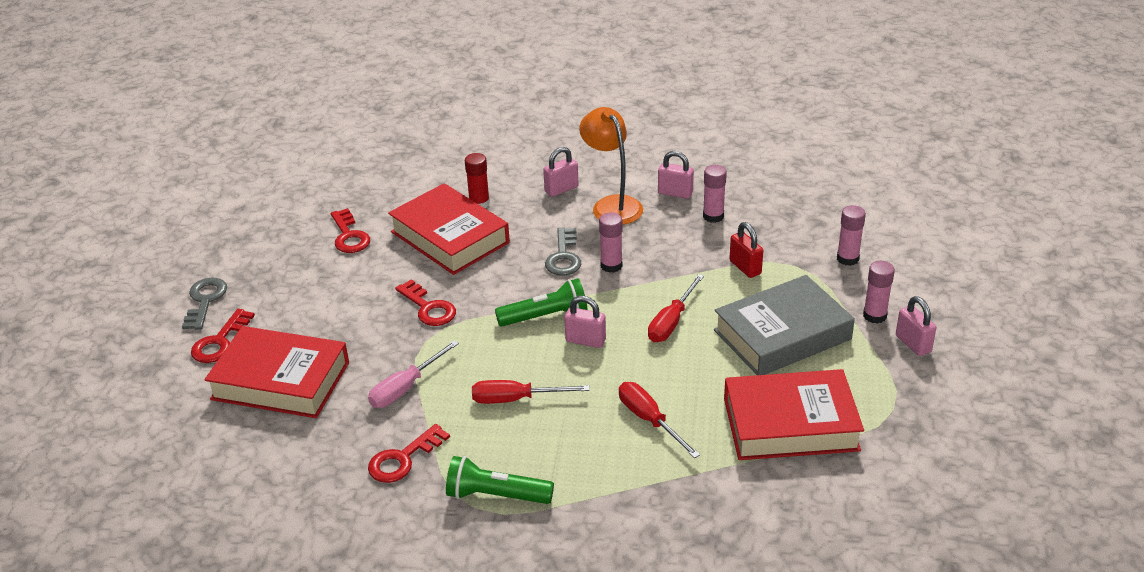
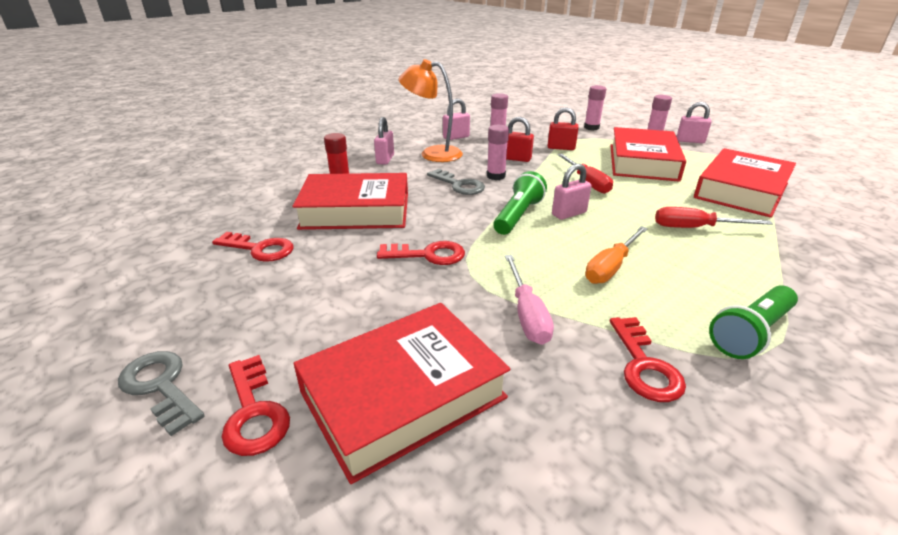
camera: 50 degrees left, 5 degrees down
(516, 399) = (611, 267): red screwdriver -> orange screwdriver
(671, 256) = (516, 159): none -> red padlock
(782, 335) = (642, 162): grey book -> red book

